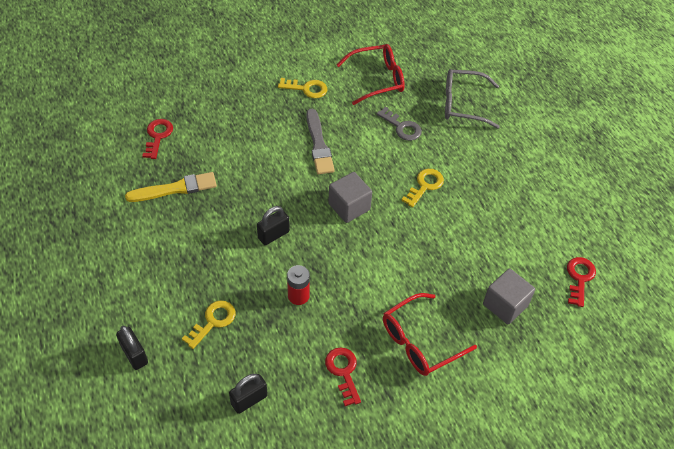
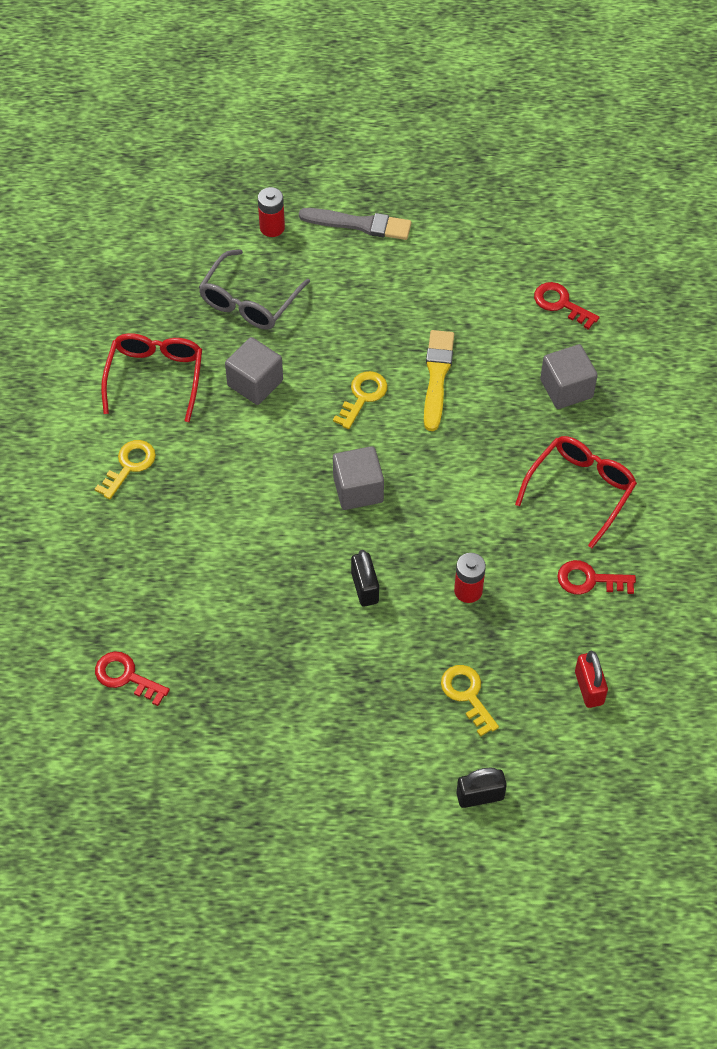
camera: 65 degrees left, 5 degrees up
(175, 188) = (234, 680): yellow brush -> yellow brush (437, 377)
(249, 400) = (589, 688): black padlock -> red padlock
(318, 144) = (239, 487): grey brush -> grey brush (359, 224)
(402, 127) = (255, 383): grey key -> grey cube
(420, 342) = (580, 490): red glasses -> red glasses turned 135 degrees counterclockwise
(425, 186) = (363, 396): yellow key -> yellow key turned 60 degrees clockwise
(528, 96) = (272, 227): none -> red battery

